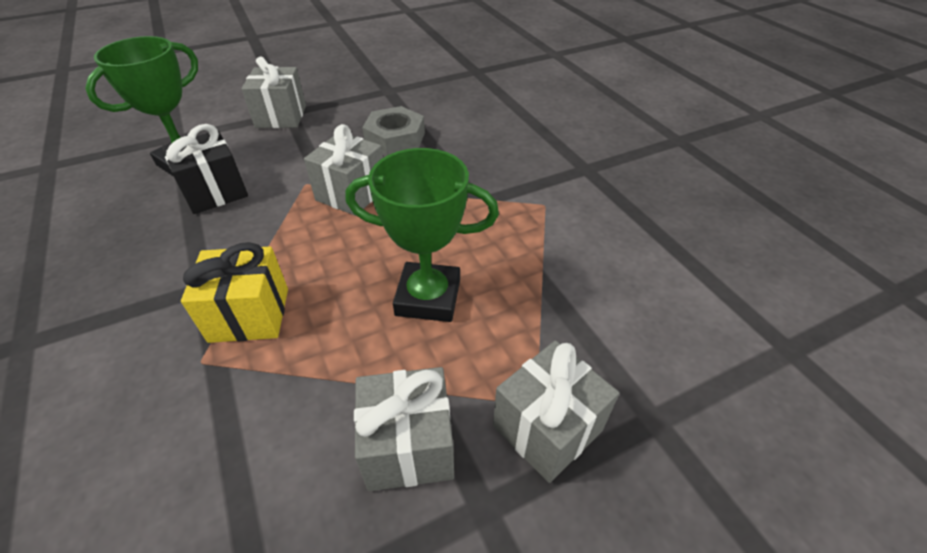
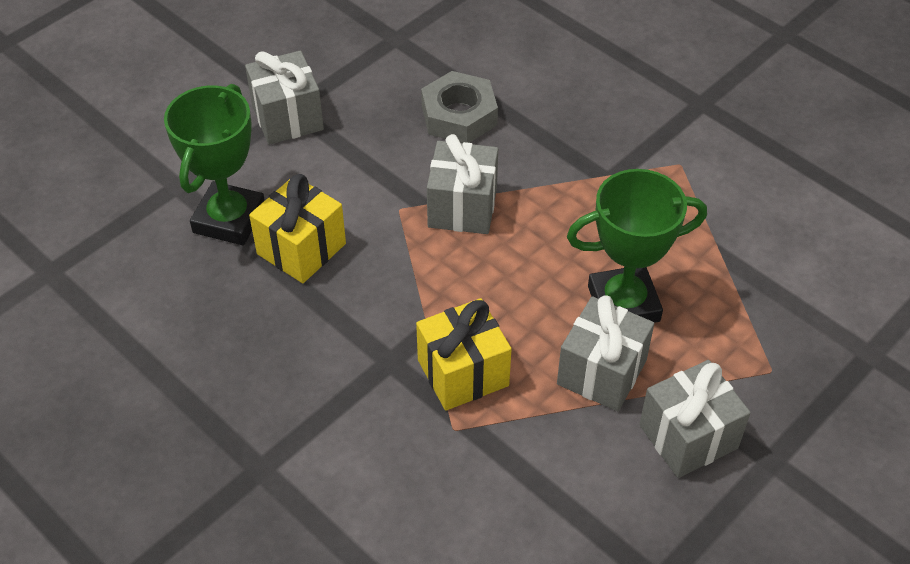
camera: 20 degrees left, 5 degrees up
(215, 192) = (301, 249): black gift -> yellow gift
(547, 428) = (790, 387): grey gift -> grey gift (601, 372)

